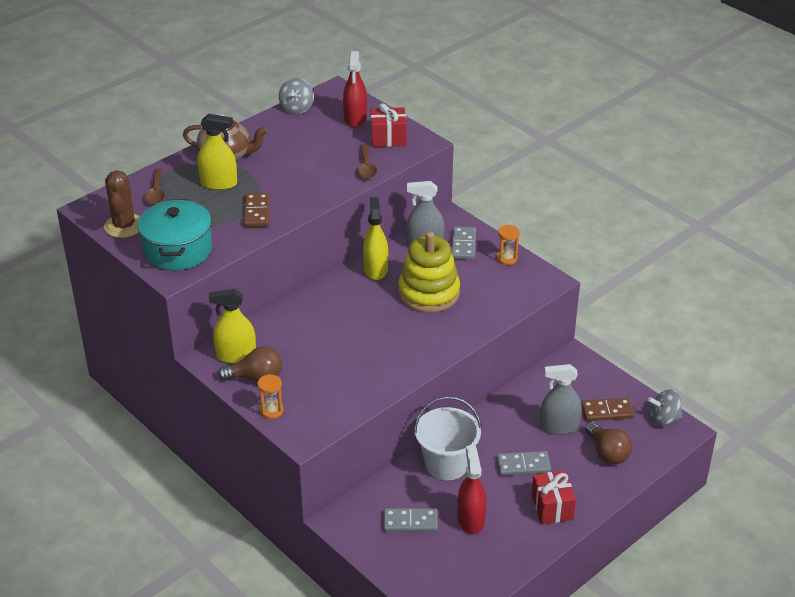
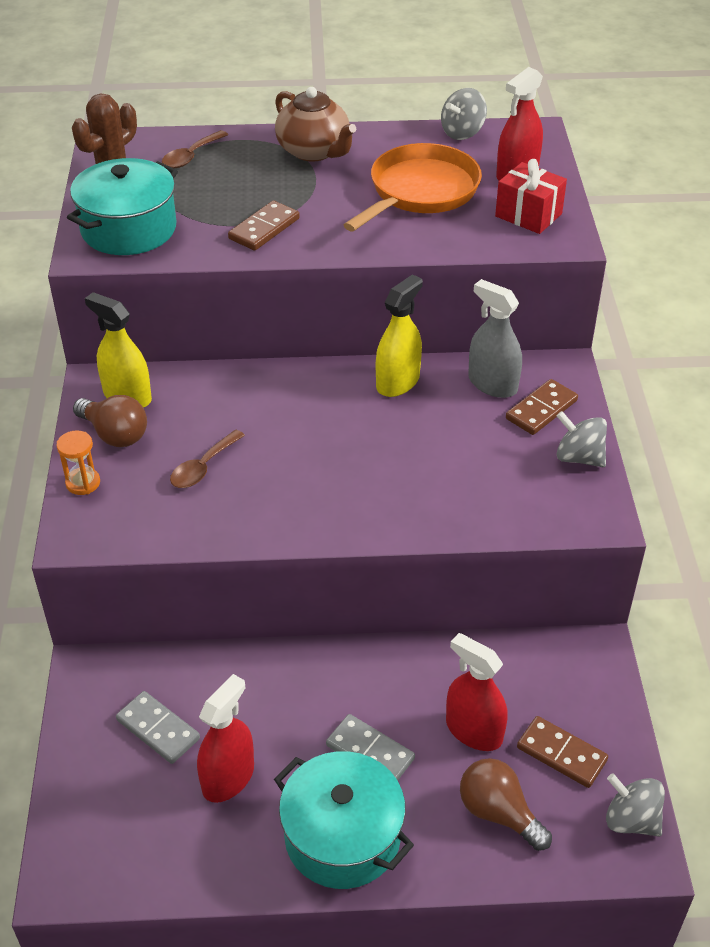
camera: 40 degrees right, 5 degrees up
(218, 183) = (267, 177): yellow spray bottle -> none
(316, 152) = (420, 192): none -> orange pan
(366, 167) = (456, 237): brown spoon -> brown spoon (203, 467)
(429, 293) = (427, 446): yellow stacking toy -> none
(446, 464) = (281, 685): white bucket -> none
(463, 245) = (541, 409): grey domino -> brown domino
(507, 258) = (579, 457): orange hourglass -> grey spinning top
(552, 507) = (342, 837): red gift -> turquoise pot
(559, 426) = (474, 731): grey spray bottle -> red spray bottle
(607, 453) = (498, 813): brown light bulb -> brown light bulb turned 120 degrees clockwise

